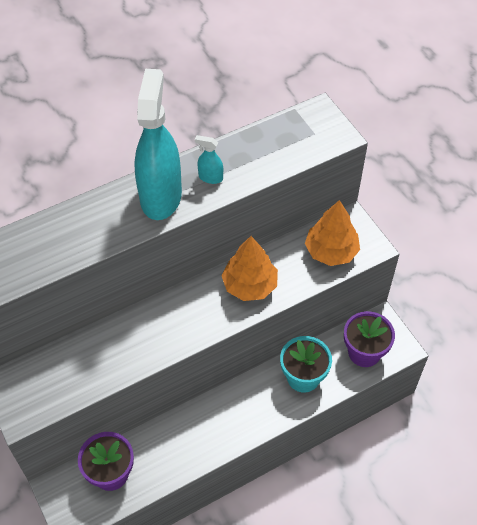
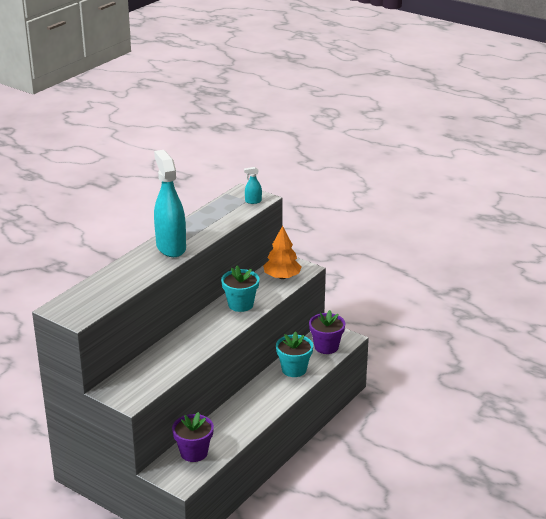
camera: 25 degrees left, 25 degrees down
(210, 177) = (196, 232): turquoise spray bottle -> turquoise spray bottle (253, 201)
(250, 285) = (240, 304): orange tree -> turquoise flower pot

